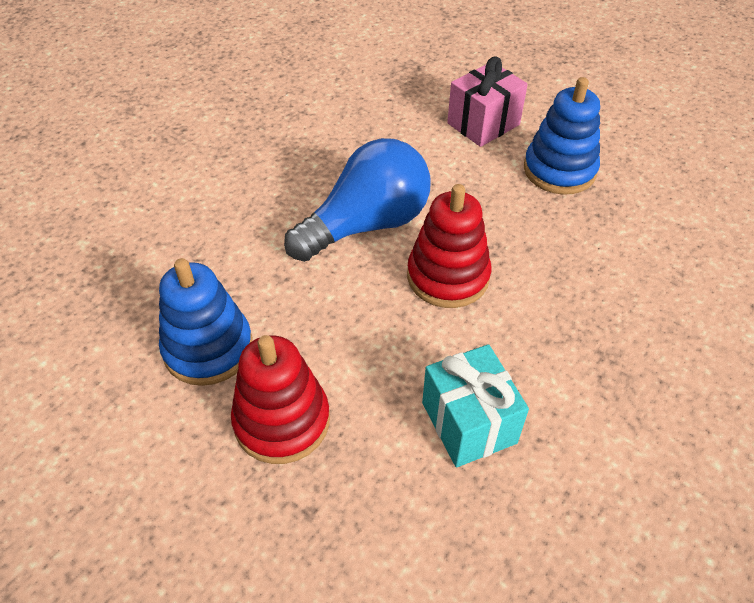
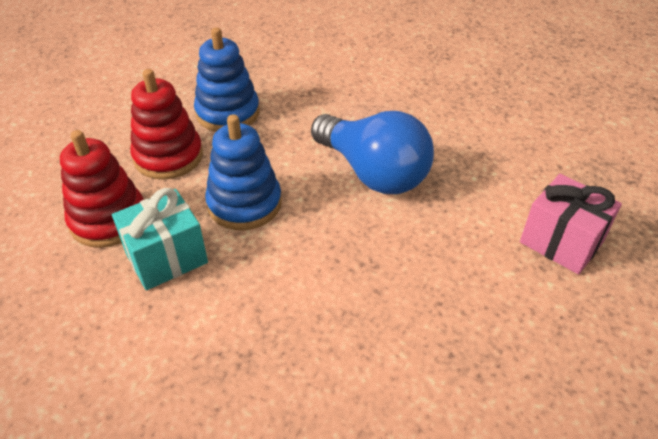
camera: 80 degrees right, 5 degrees down
(448, 276) = (323, 232): red stacking toy -> red stacking toy (108, 219)
(559, 170) = (513, 315): blue stacking toy -> blue stacking toy (244, 204)

